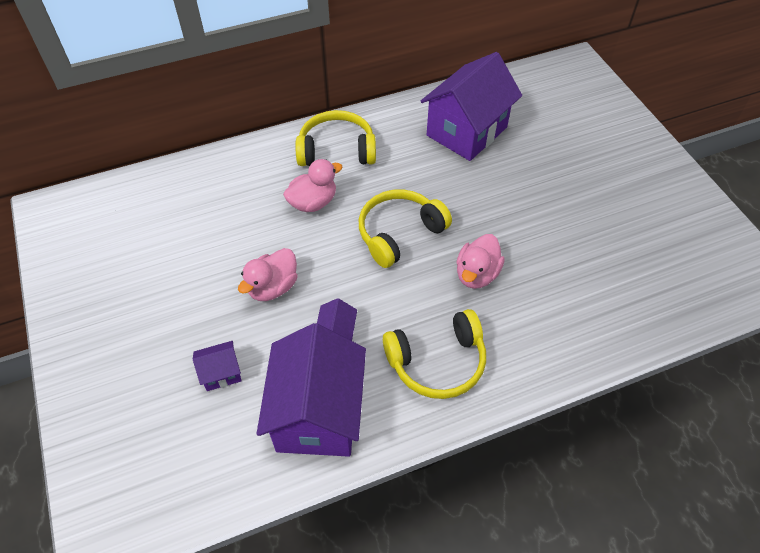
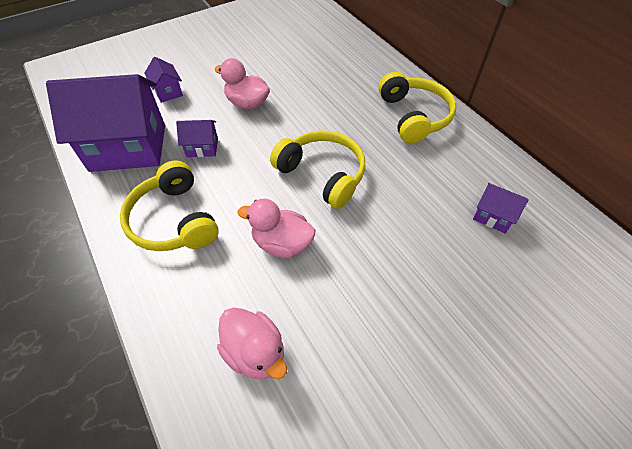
camera: 80 degrees right, 0 degrees up
(313, 202) = (343, 111): pink duck -> pink duck (255, 352)
(466, 131) = (493, 216): purple house -> purple house, size x0.43

